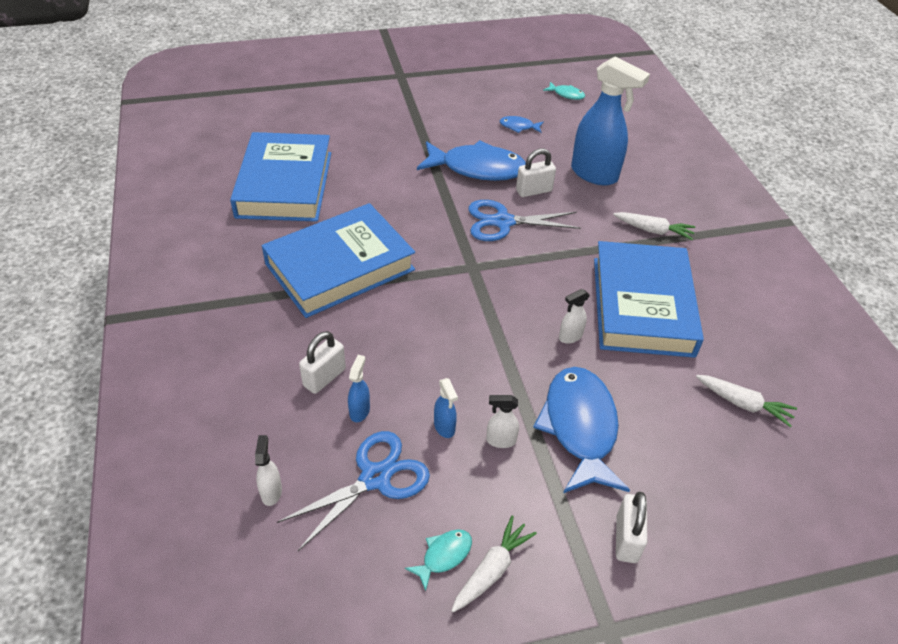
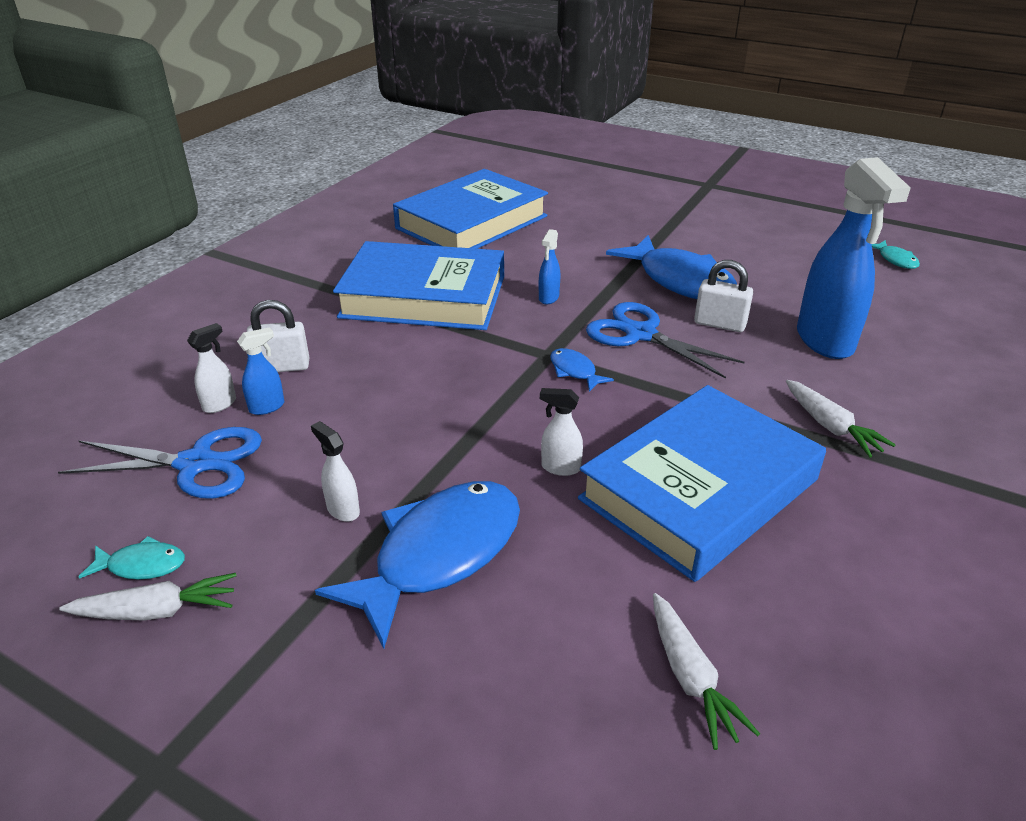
camera: 45 degrees right, 10 degrees down
(271, 492) = (115, 421): white spray bottle -> white spray bottle (220, 404)
(444, 427) = (312, 464): blue spray bottle -> blue spray bottle (548, 298)
(518, 127) = (786, 265): blue fish -> blue fish (574, 371)
(626, 539) = (317, 698): white padlock -> none

